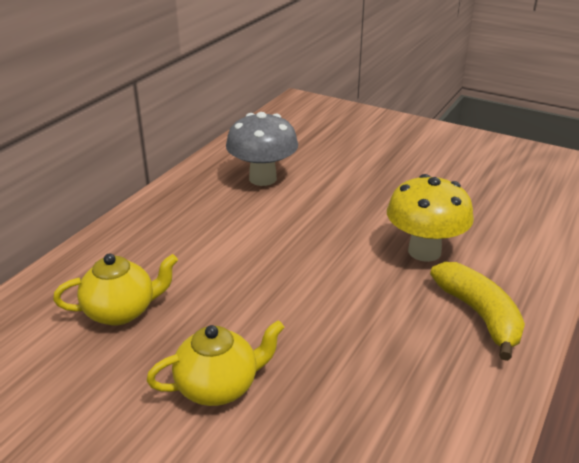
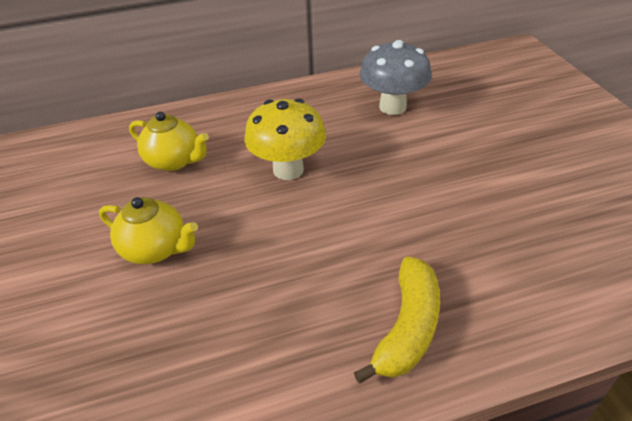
camera: 45 degrees right, 10 degrees up
(424, 251) = (440, 240): yellow mushroom -> yellow mushroom (288, 170)

